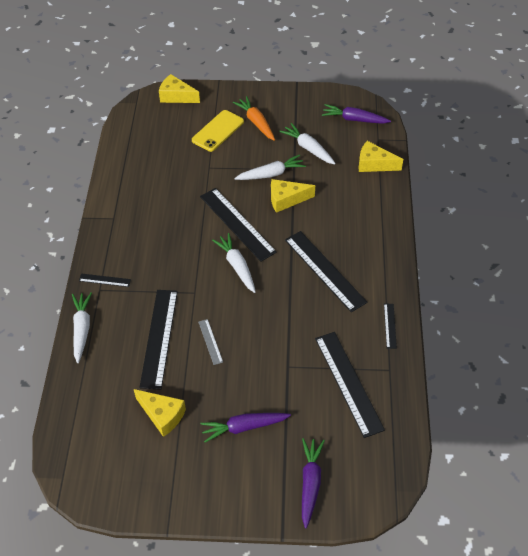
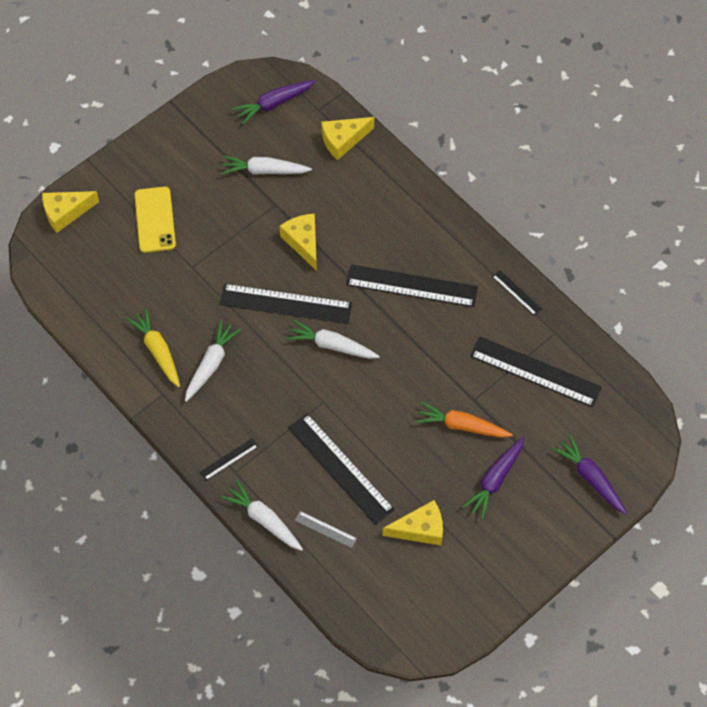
camera: 45 degrees left, 10 degrees up
(138, 195) = (157, 350): none -> yellow carrot
(210, 341) = (387, 433): grey ruler -> grey ruler (325, 529)
(256, 122) = (182, 180): orange carrot -> orange carrot (462, 426)
(271, 174) = (259, 226): white carrot -> white carrot (211, 364)
(286, 200) = (303, 242): yellow cheese -> yellow cheese turned 120 degrees clockwise

